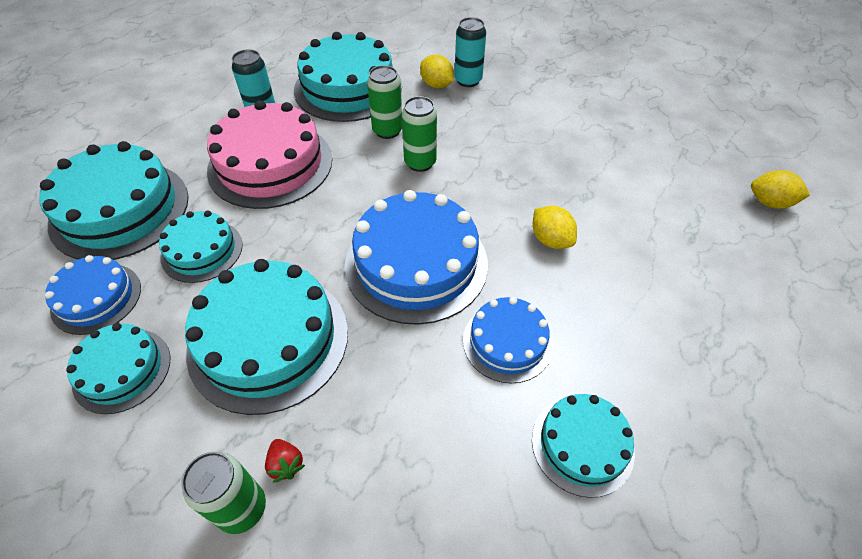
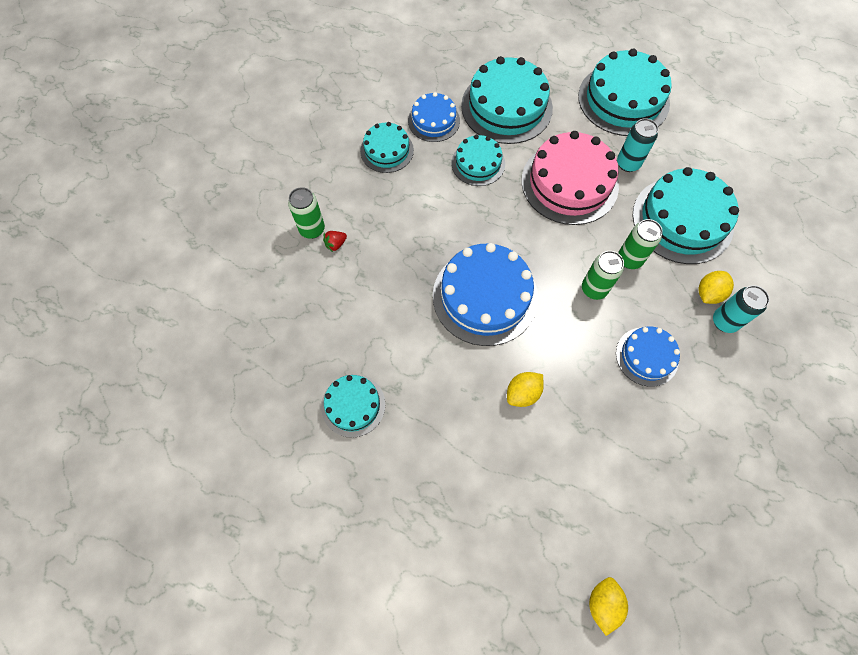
camera: 85 degrees right, 15 degrees up
(268, 340) = (413, 218): turquoise cake -> turquoise cake (623, 99)
(507, 342) = (424, 360): blue cake -> blue cake (646, 356)

